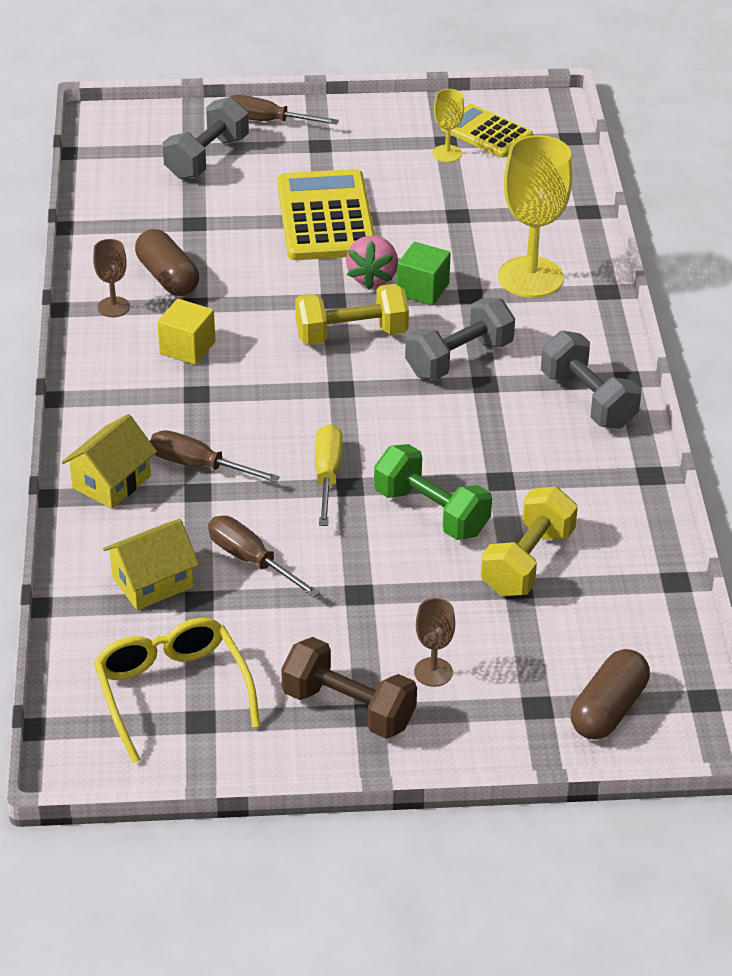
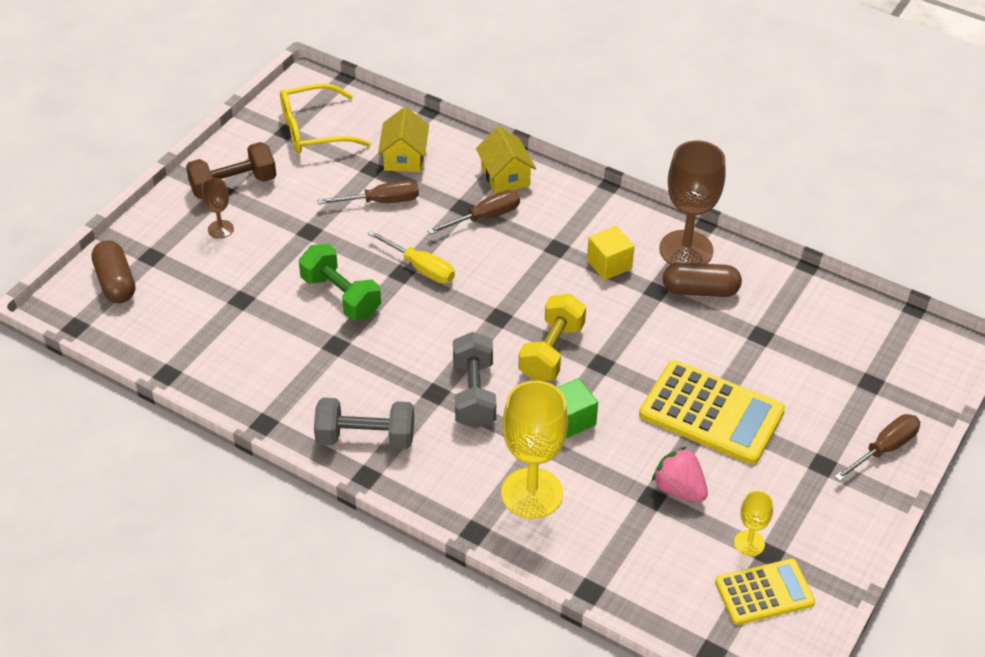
camera: 125 degrees right, 5 degrees up
(113, 307) = (686, 250): brown goblet -> brown goblet, size x2.07
(173, 693) = (315, 130): yellow glasses -> yellow glasses turned 150 degrees clockwise
(207, 158) = (850, 384): grey dumbbell -> none
(372, 277) = (610, 399): pink strawberry -> pink strawberry (679, 489)
(431, 512) = (341, 296): green dumbbell -> green dumbbell turned 60 degrees clockwise
(527, 562) = (255, 315): yellow dumbbell -> none

